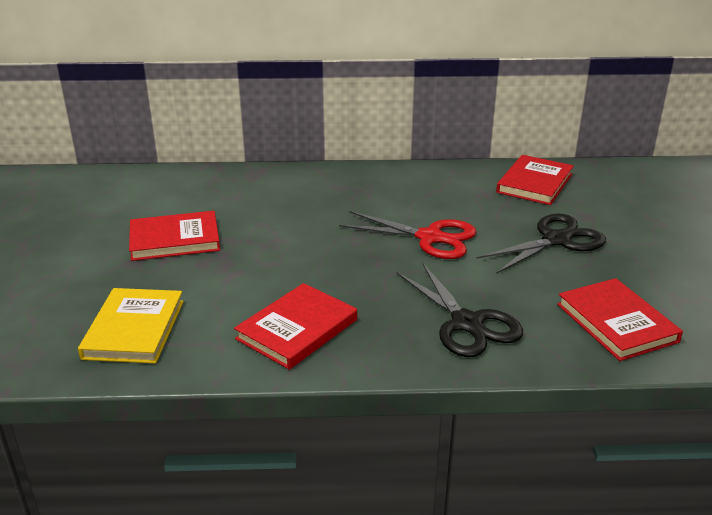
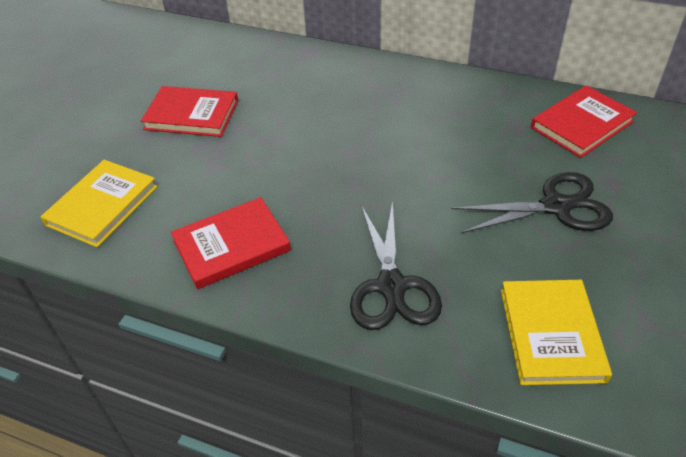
camera: 25 degrees right, 15 degrees up
(430, 238) = (423, 169): red scissors -> none
(616, 323) = (551, 334): red book -> yellow book

